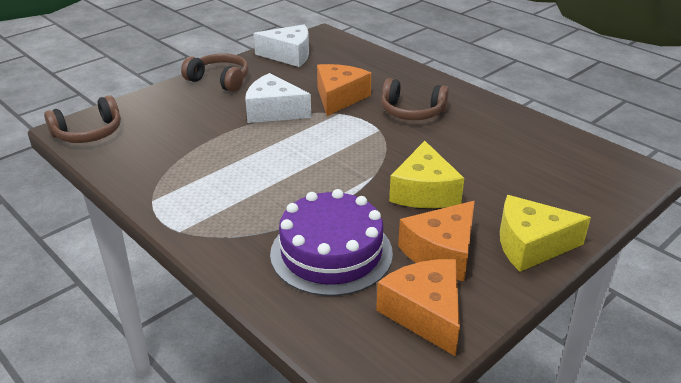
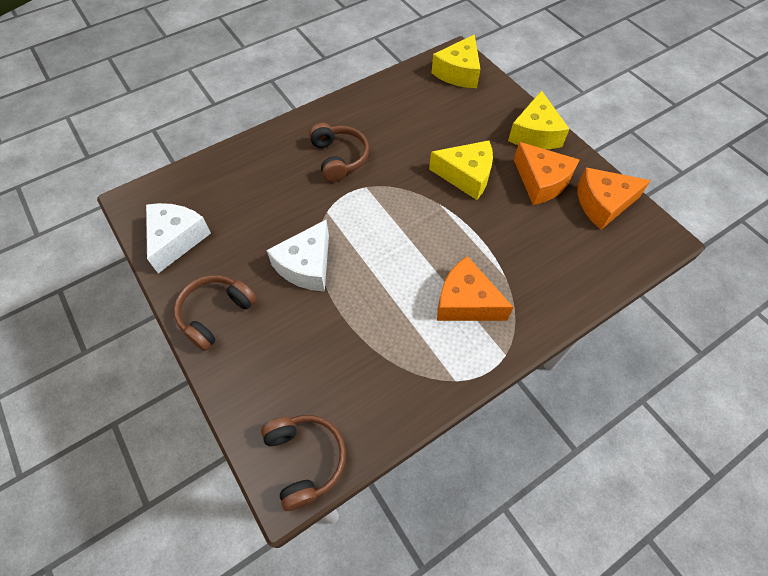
camera: 80 degrees left, 25 degrees up
(331, 253) = (539, 246): purple cake -> none
(339, 98) = (295, 207): orange cheese -> orange cheese (466, 302)
(412, 112) = (339, 158): brown headphones -> brown headphones turned 45 degrees counterclockwise
(606, 175) = (458, 72): none -> yellow cheese

